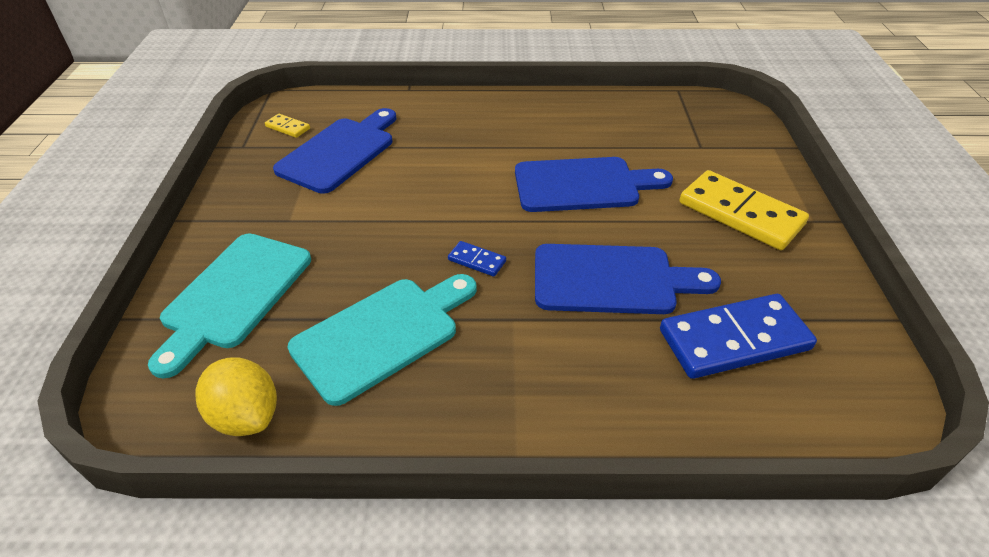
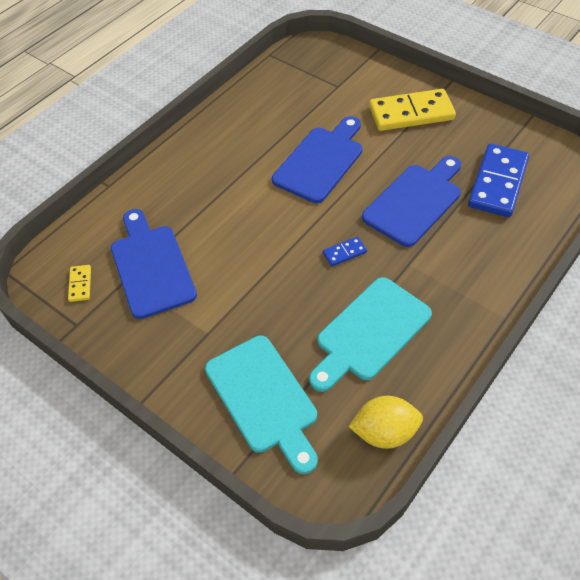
camera: 50 degrees left, 10 degrees up
(288, 127) = (80, 284): yellow domino -> yellow domino turned 75 degrees counterclockwise
(382, 334) = (370, 332): turquoise cutting board -> turquoise cutting board turned 135 degrees counterclockwise

